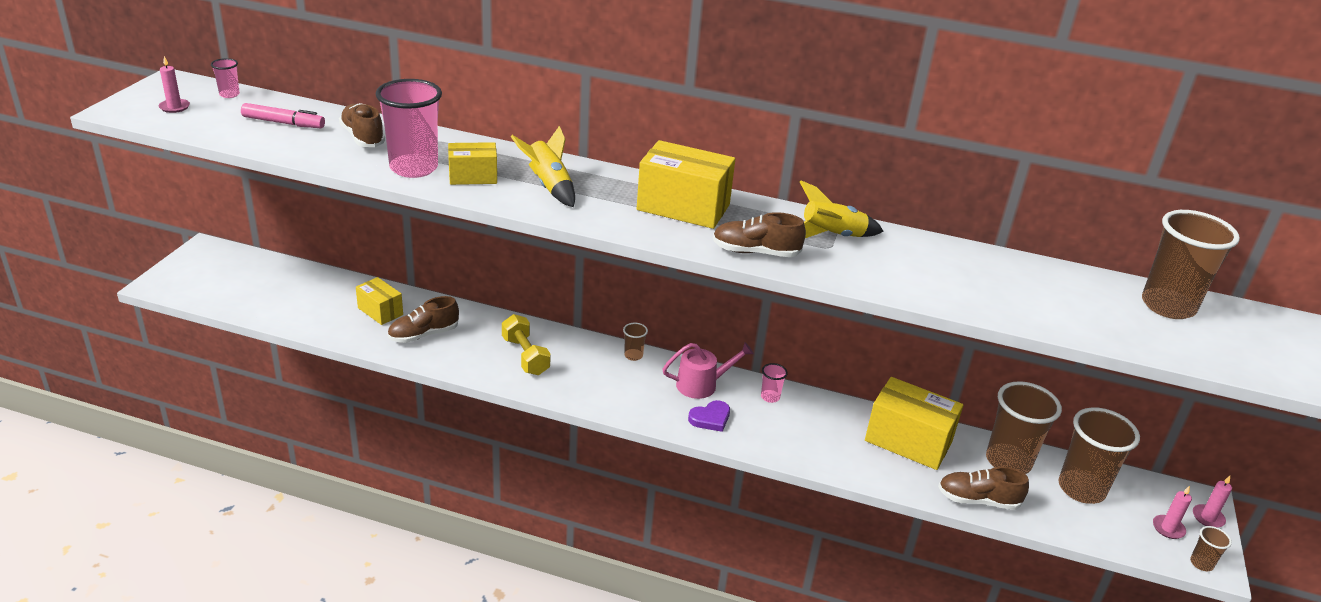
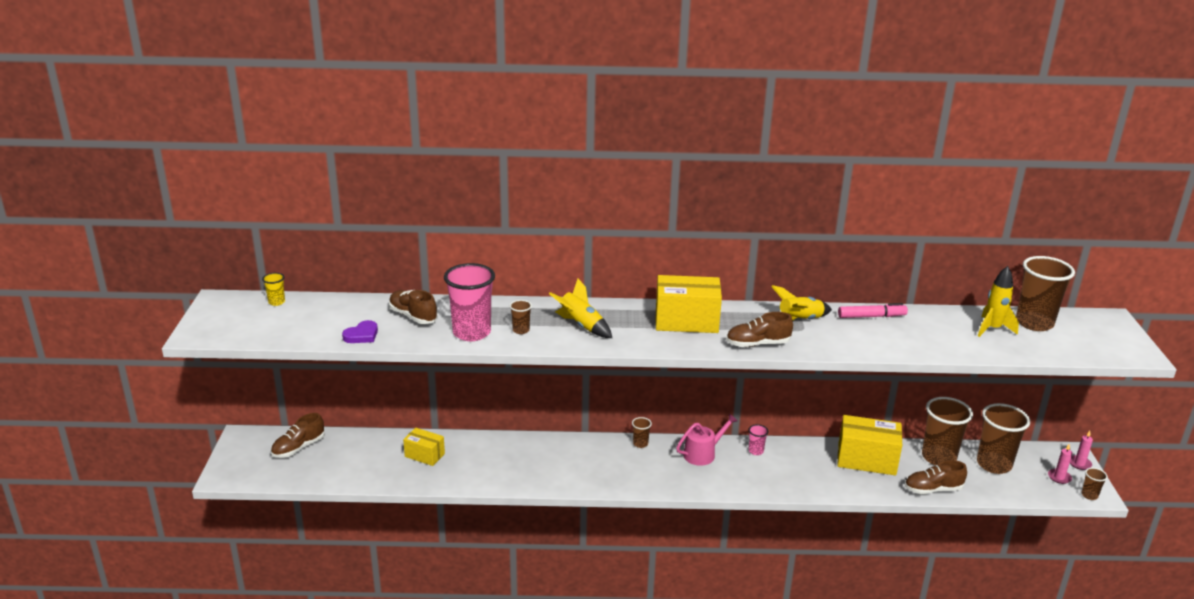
camera: 15 degrees left, 5 degrees down
(174, 107) = (241, 322): pink candle -> none
(229, 94) = (276, 302): pink cup -> yellow cup
(283, 123) = (341, 317): pink marker -> pink marker (871, 316)
(423, 334) = (471, 465): brown shoe -> brown shoe (298, 448)
(473, 177) = (521, 330): yellow box -> brown cup
(525, 356) = (560, 463): yellow dumbbell -> none
(710, 418) = (723, 477): purple heart -> purple heart (362, 335)
(1099, 301) = (992, 329): none -> yellow rocket

